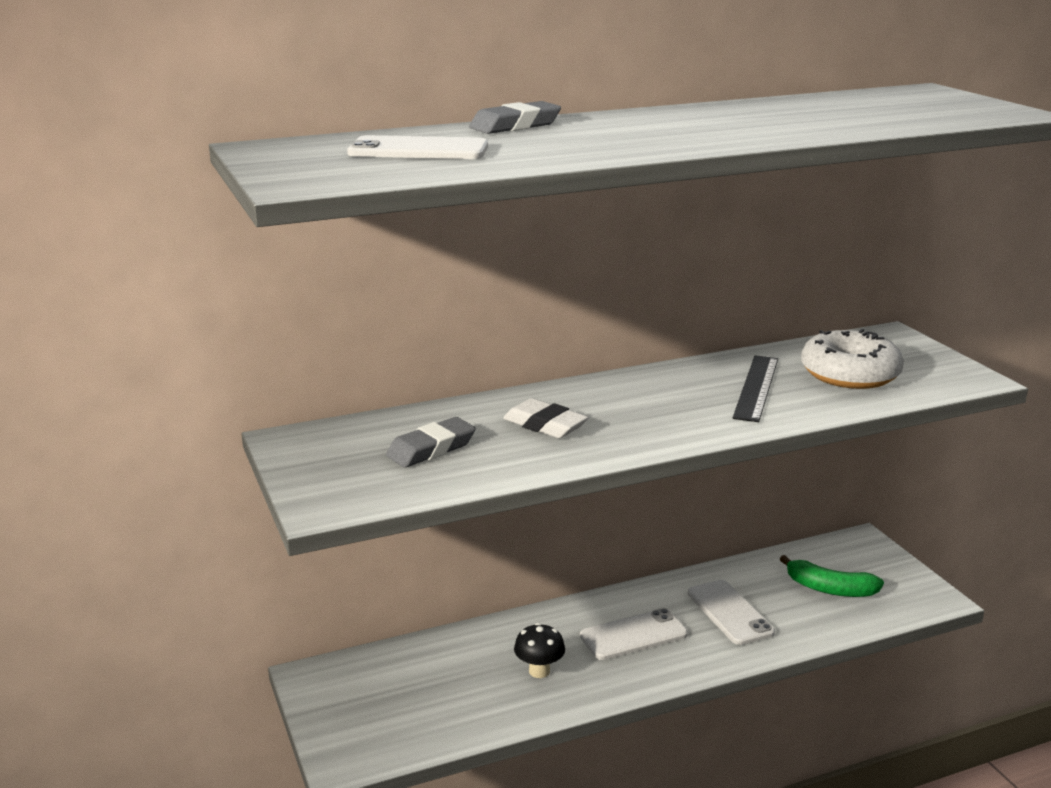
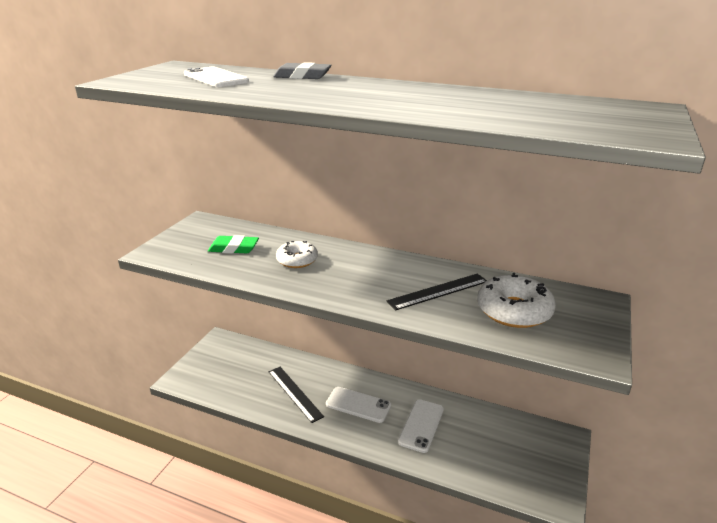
camera: 45 degrees right, 5 degrees up
(431, 449) = (234, 248): grey eraser -> green eraser
(539, 671) = (295, 393): black mushroom -> black ruler
(545, 425) = (297, 260): white eraser -> white donut
(829, 589) = (498, 450): green banana -> none

